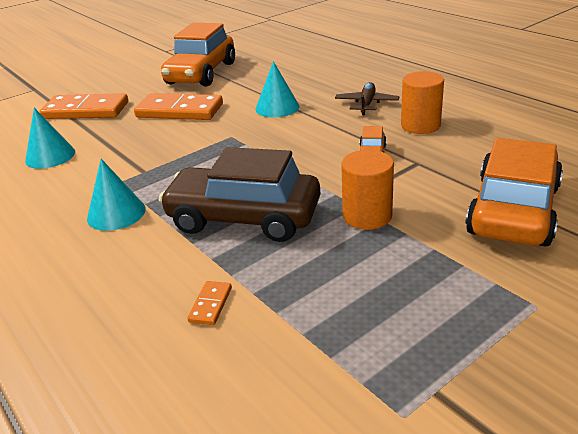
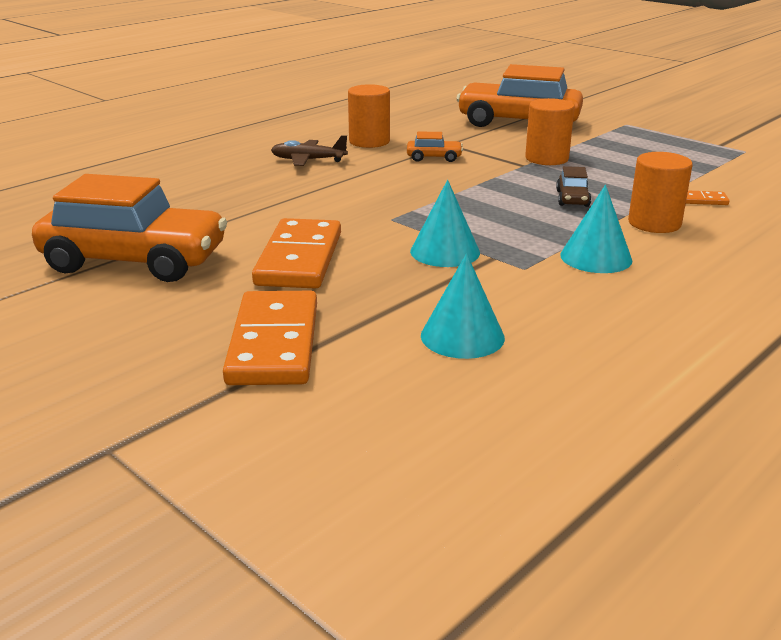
camera: 100 degrees left, 5 degrees down
(165, 256) = (654, 223): none -> orange cylinder
(244, 218) = (572, 199): brown car -> brown car, size x0.41
(277, 107) = (305, 200): turquoise cone -> turquoise cone (445, 252)

